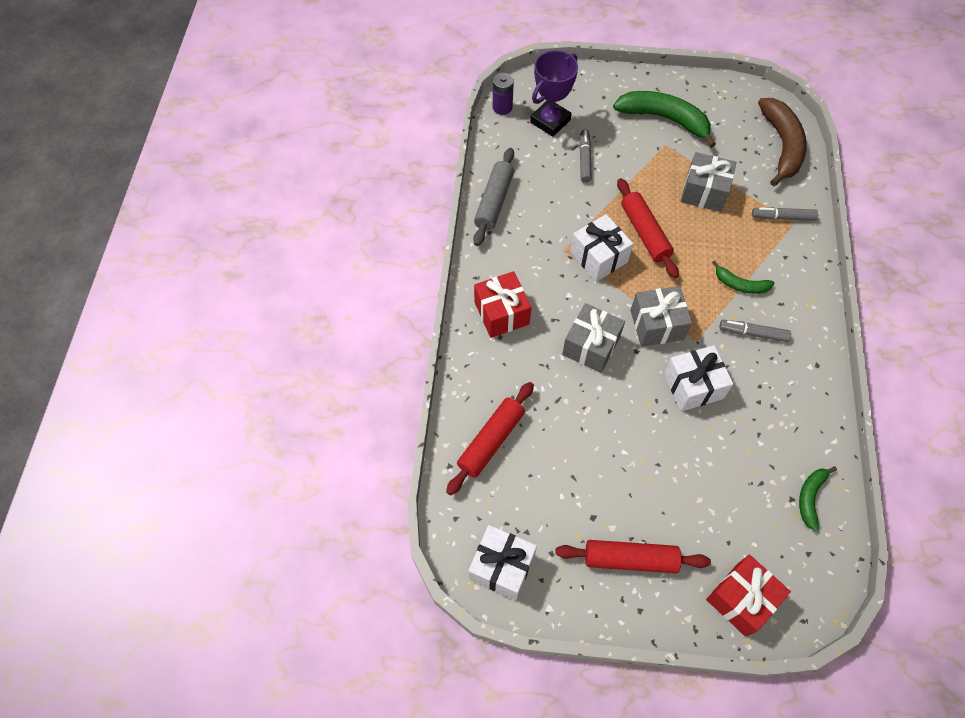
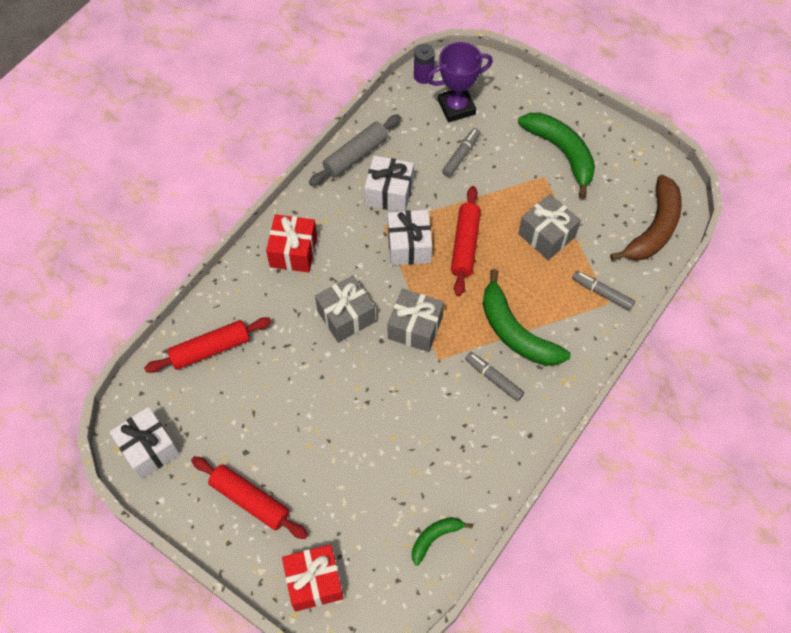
camera: 30 degrees right, 0 degrees up
(693, 386) = (407, 394): white gift -> white gift (389, 193)
(740, 284) = (515, 332): green banana -> green banana, size x1.89

